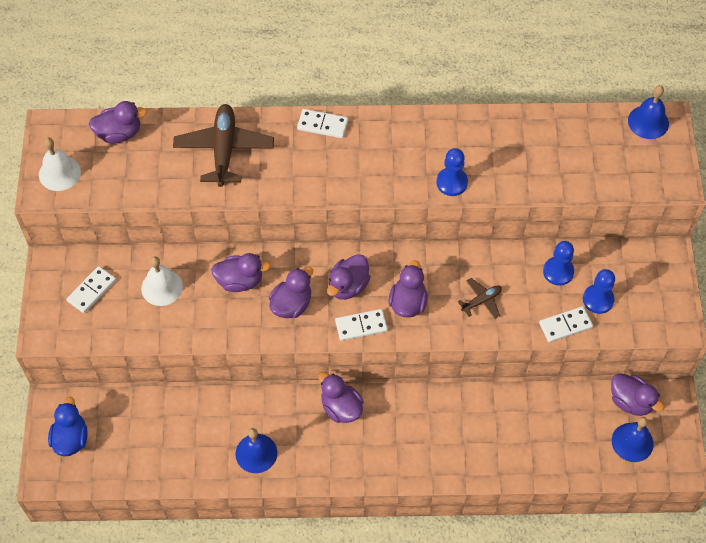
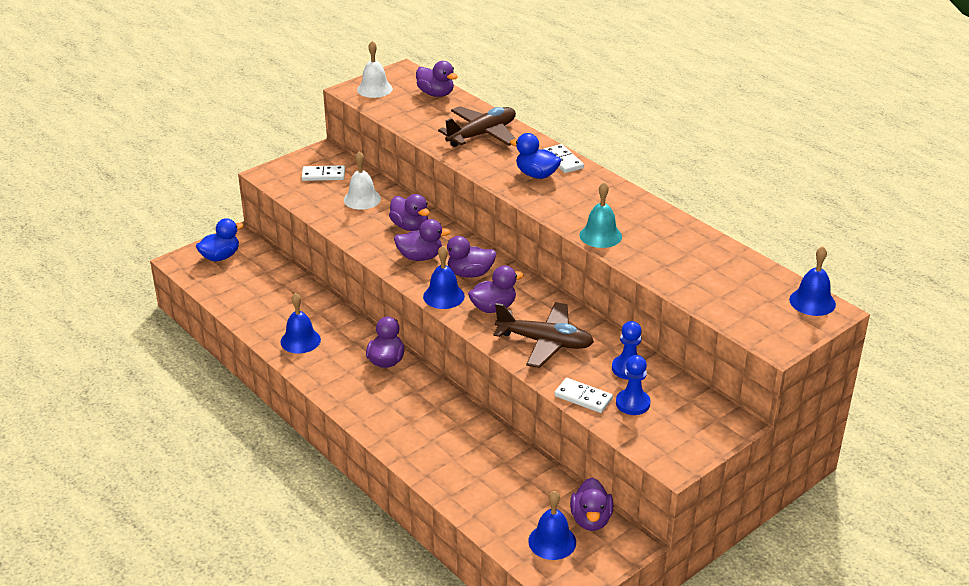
camera: 50 degrees right, 25 degrees down
(325, 159) = (536, 175): none -> blue duck
(361, 326) = (443, 296): white domino -> blue bell
(452, 182) = (600, 235): blue pawn -> turquoise bell
(481, 301) = (545, 342): brown plane -> brown plane, size x2.00

